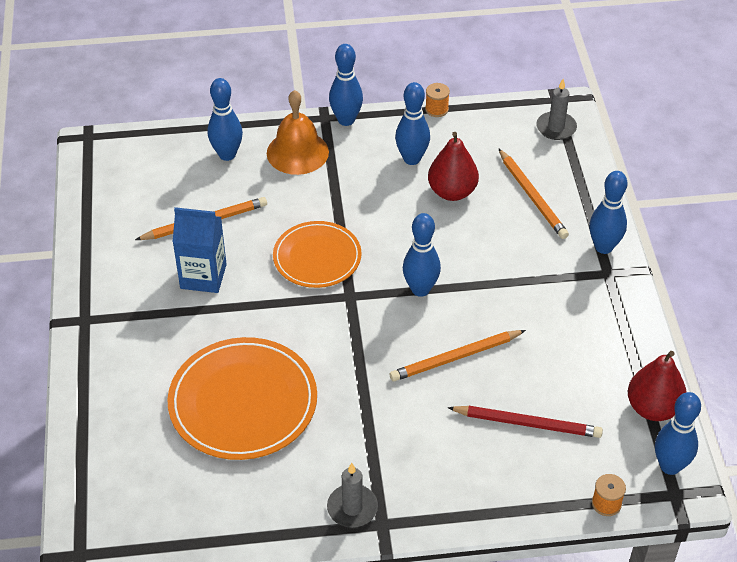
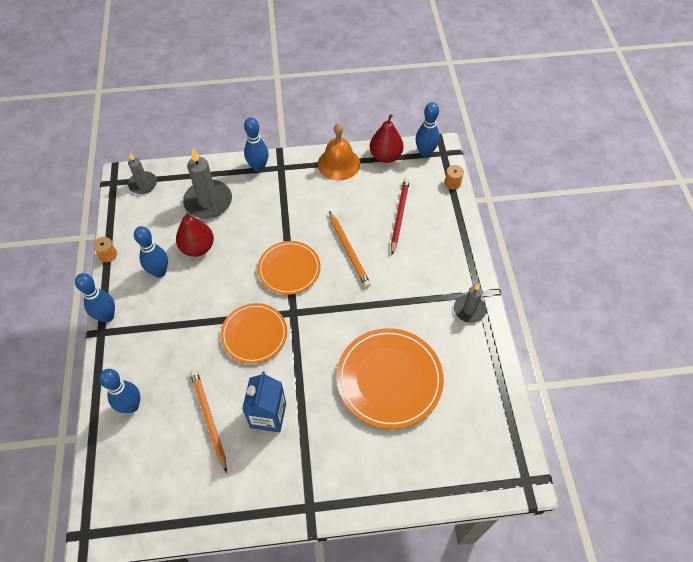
camera: 90 degrees left, 10 degrees up
(297, 152) = (138, 351): orange bell -> orange bell (338, 163)
(420, 289) = (289, 269): blue bowling pin -> orange plate
(532, 196) = (208, 201): orange pencil -> grey candle

